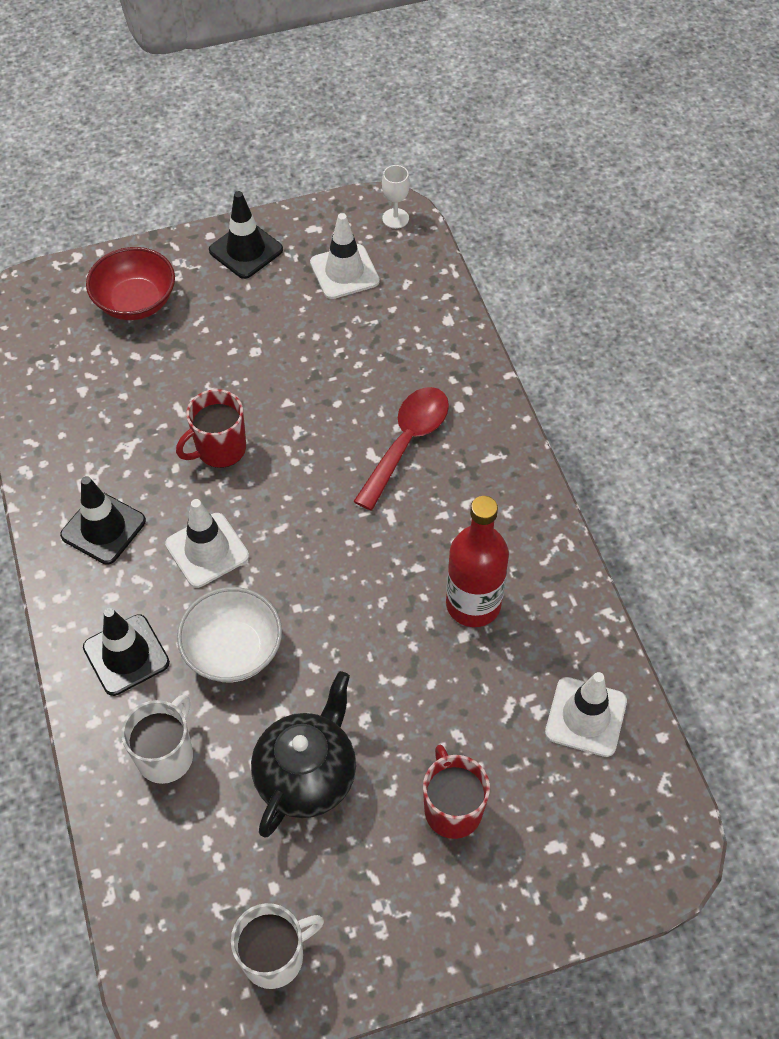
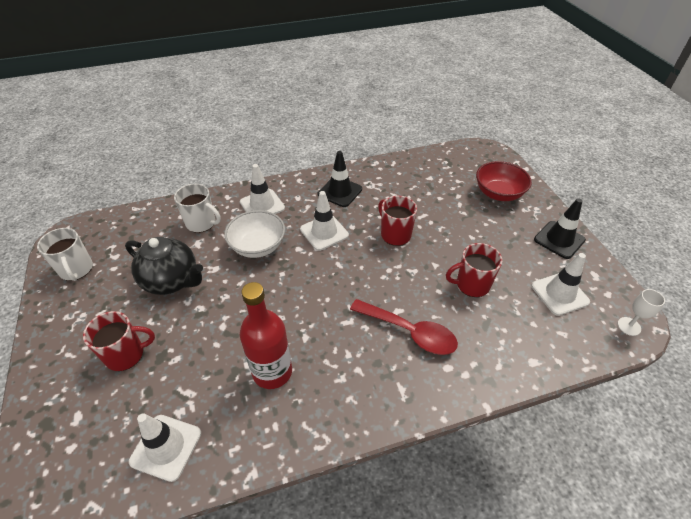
camera: 90 degrees right, 10 degrees down
(126, 655) = (262, 205): black traffic cone -> white traffic cone
(326, 364) = (471, 285): none -> red mug

